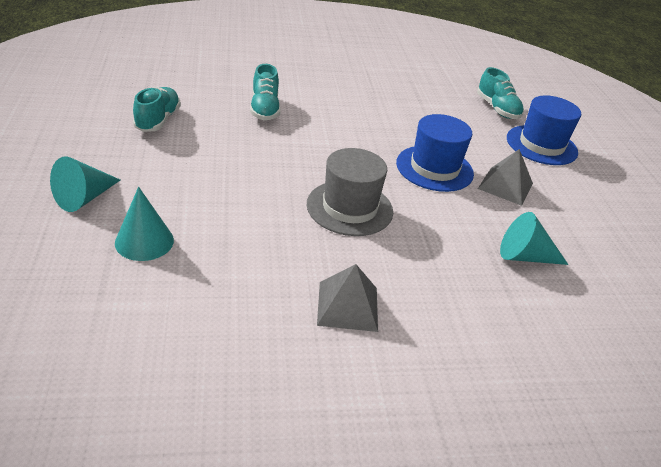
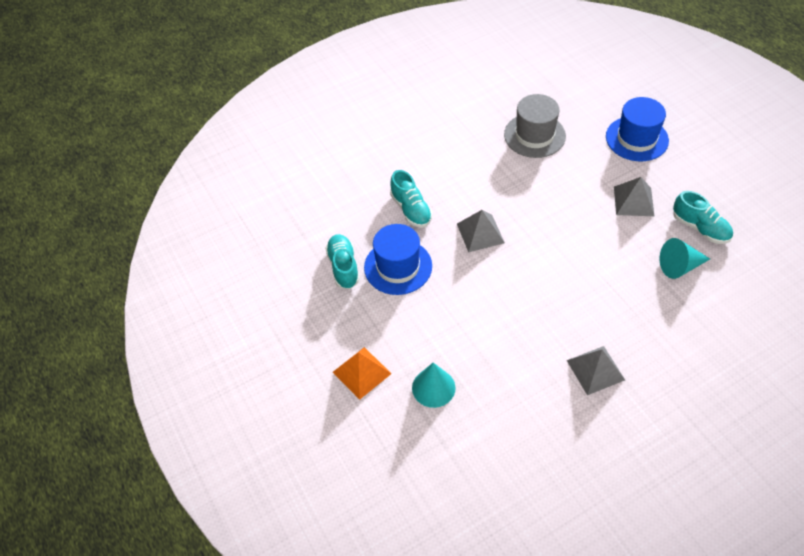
camera: 15 degrees left, 15 degrees up
(84, 198) = (362, 372): turquoise cone -> orange pyramid
(317, 148) = (480, 233): none -> grey pyramid
(349, 208) = (542, 283): grey hat -> grey hat (534, 135)
(434, 168) = (575, 209): blue hat -> blue hat (398, 266)
(497, 109) = (583, 110): turquoise shoe -> turquoise shoe (700, 228)

